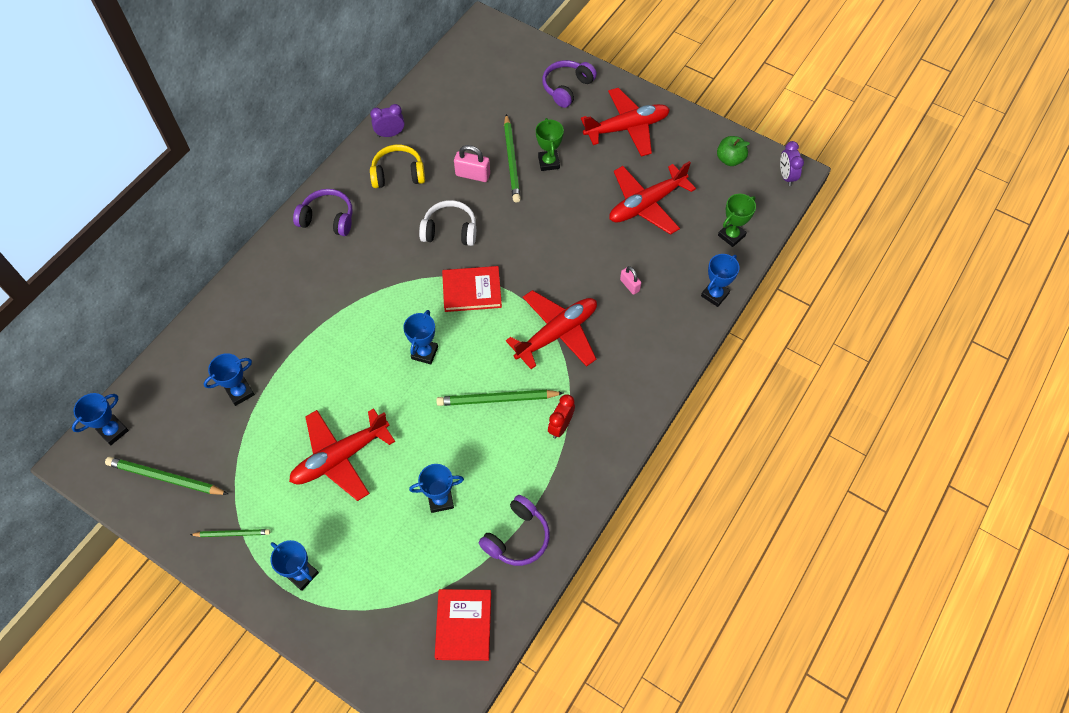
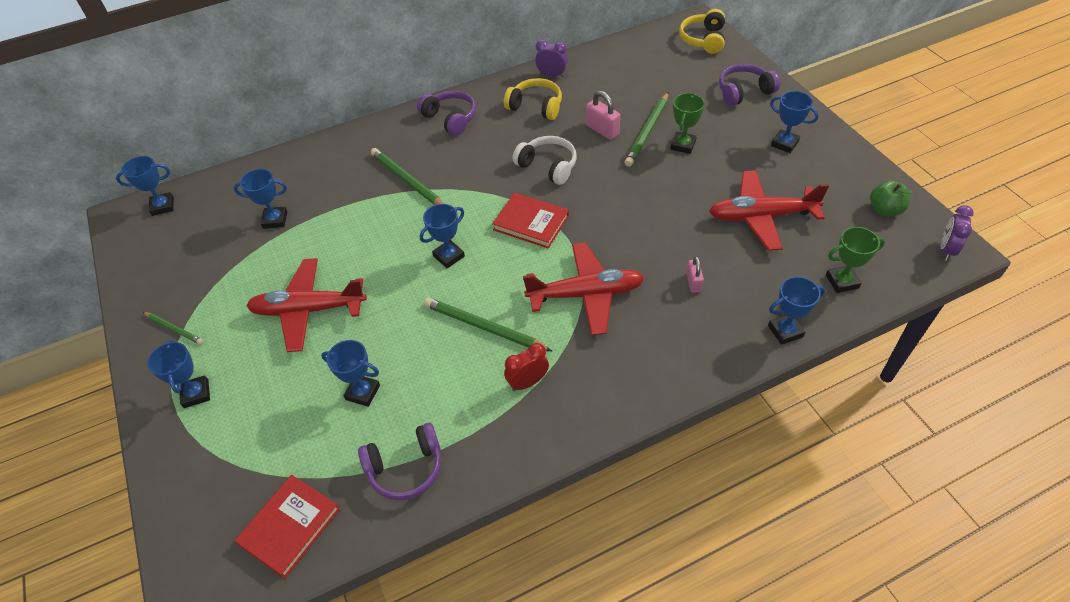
camera: 35 degrees right, 10 degrees down
(165, 478) = (166, 259): green pencil -> green pencil (407, 181)
(501, 43) = (703, 39): none -> yellow headphones
(627, 128) = (784, 143): red plane -> blue trophy

